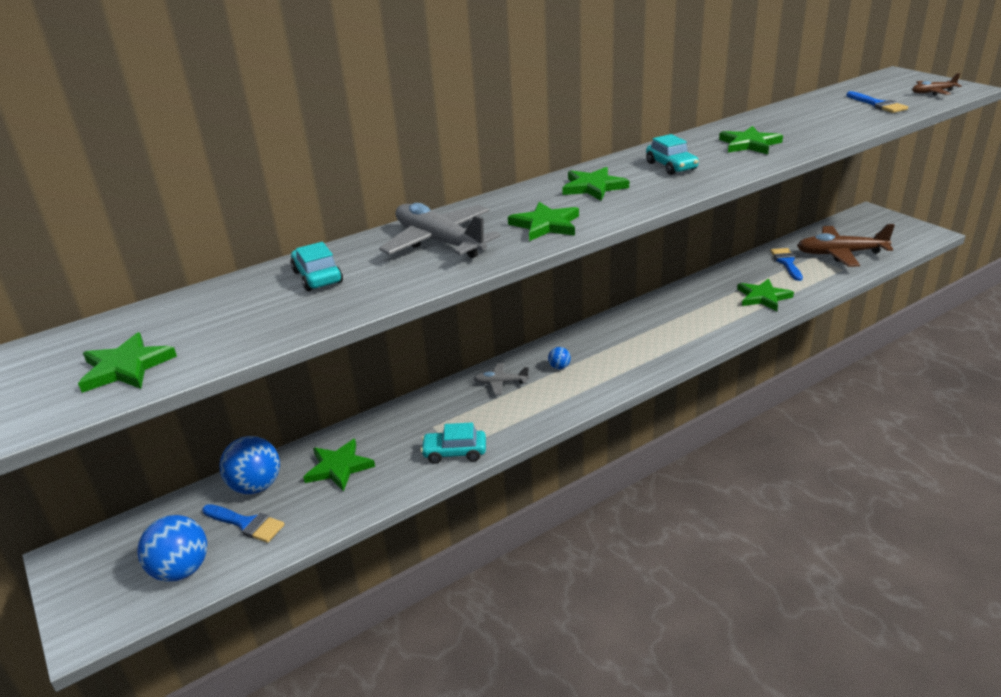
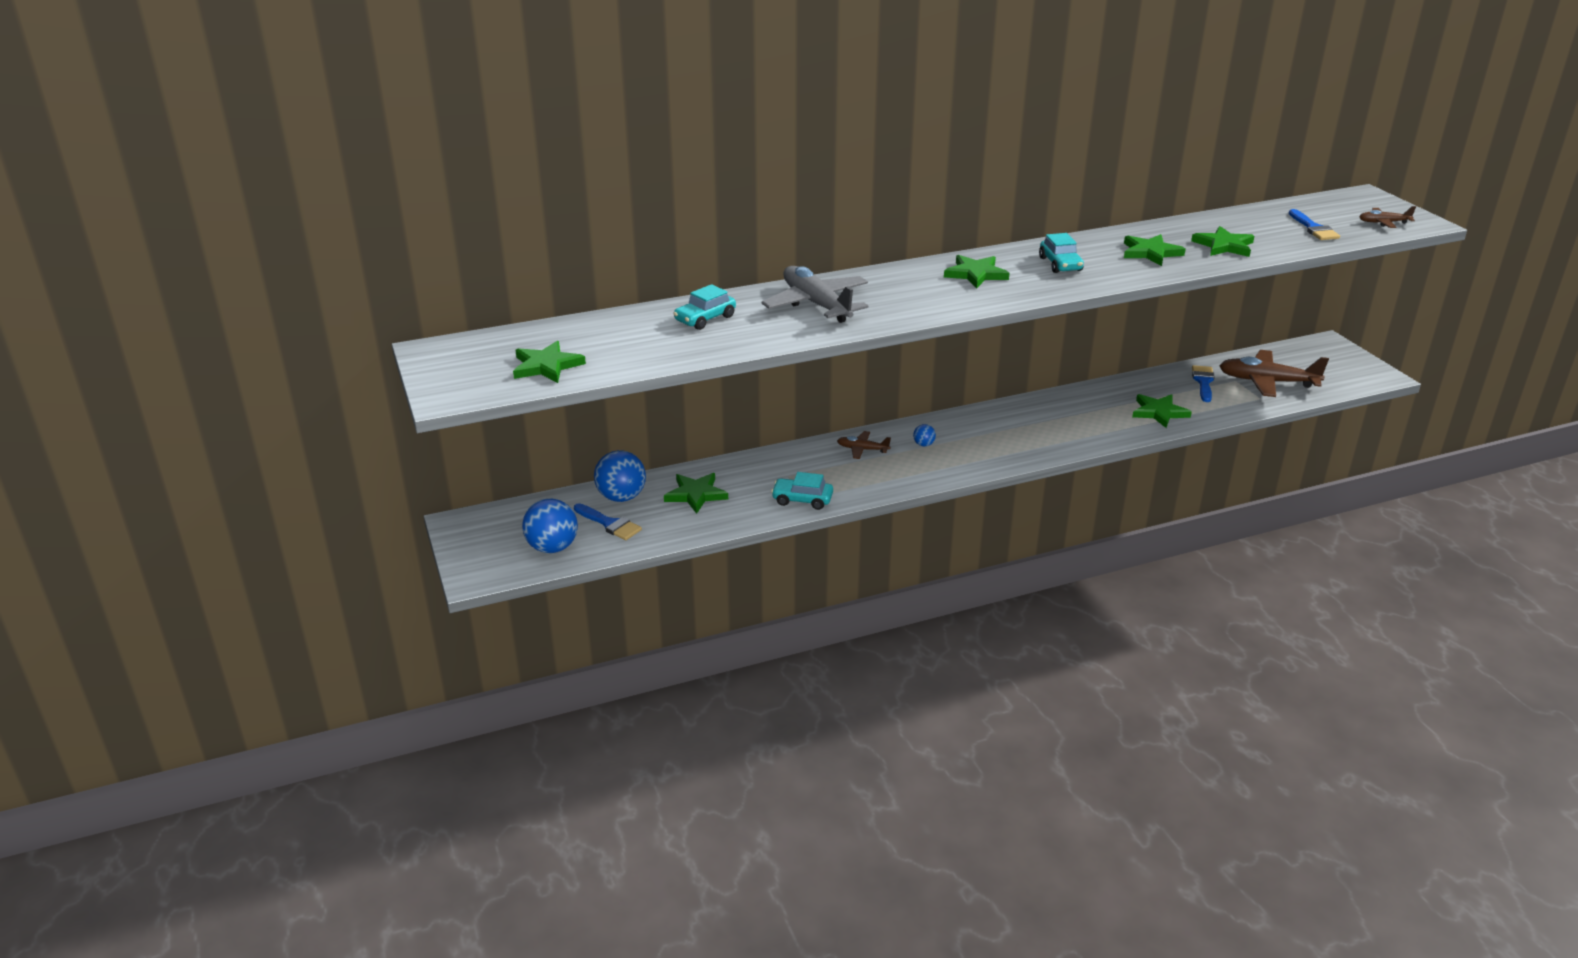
camera: 10 degrees right, 0 degrees up
(317, 277) = (705, 319): turquoise car -> turquoise car turned 120 degrees counterclockwise
(500, 383) = (862, 449): grey plane -> brown plane
(546, 225) = (916, 303): green star -> green star (1224, 245)

